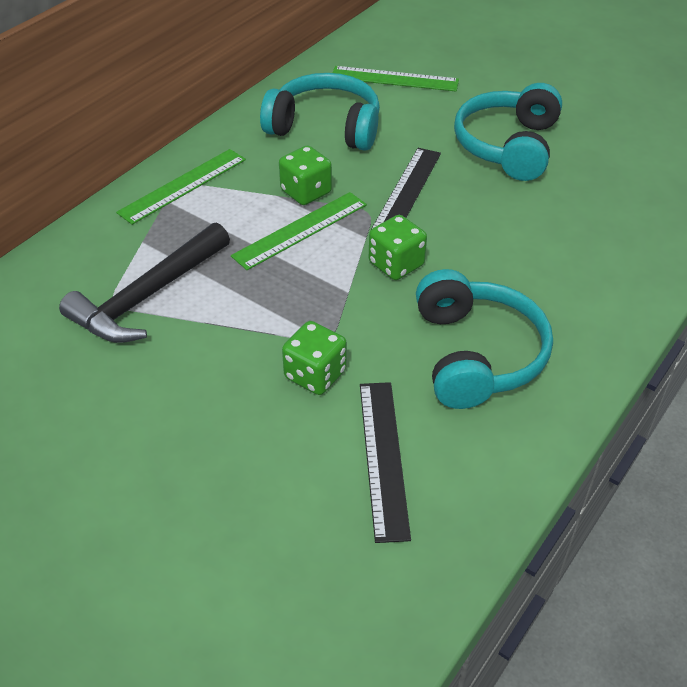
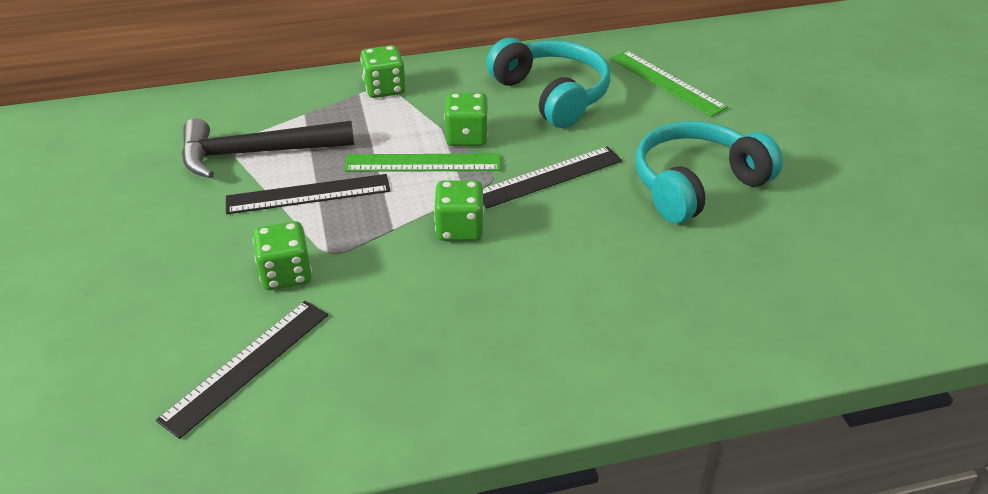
camera: 40 degrees right, 5 degrees down
(183, 186) = (384, 88): green ruler -> green dice
(243, 304) = (308, 194): none -> black ruler
(476, 354) = (423, 336): turquoise headphones -> none

